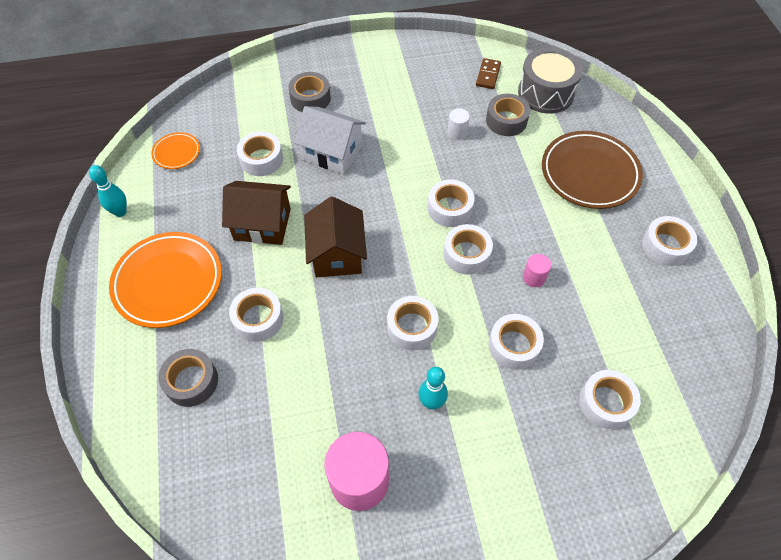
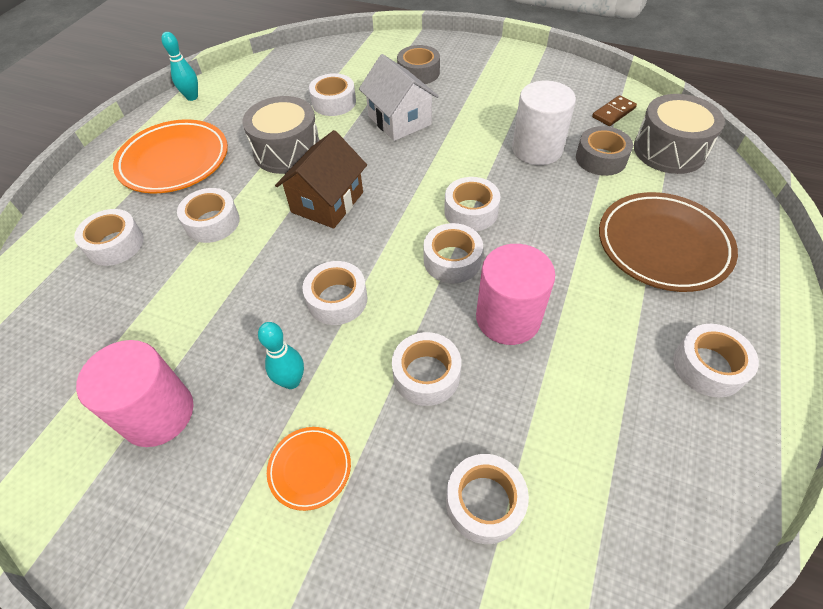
camera: 35 degrees right, 5 degrees down
(176, 153) = (273, 73): orange plate -> orange plate (310, 469)
(191, 381) = (115, 244): grey tape -> white tape
(262, 224) = (287, 151): brown house -> grey drum
(457, 132) = (537, 149): white cylinder -> white cylinder, size x2.16
(534, 277) = (508, 318): pink cylinder -> pink cylinder, size x2.16

